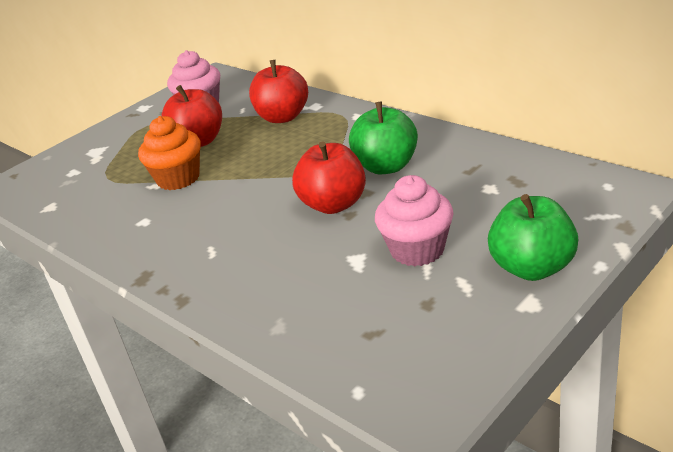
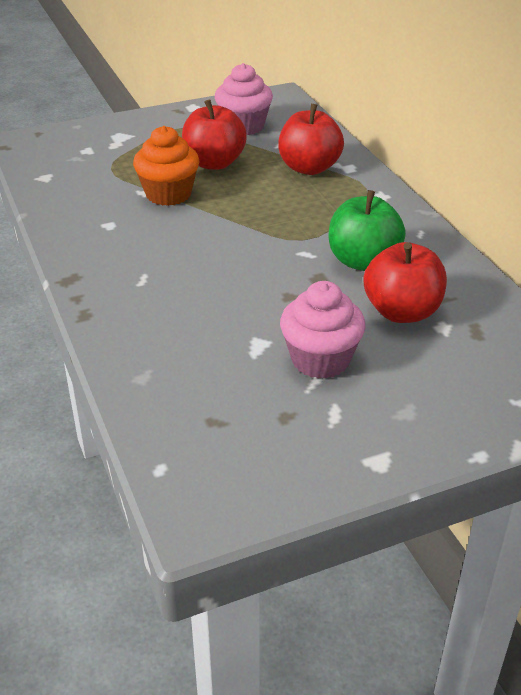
camera: 20 degrees right, 5 degrees up
(334, 204) = (283, 280): red apple -> red apple (402, 312)
(532, 267) = (412, 427): green apple -> none

